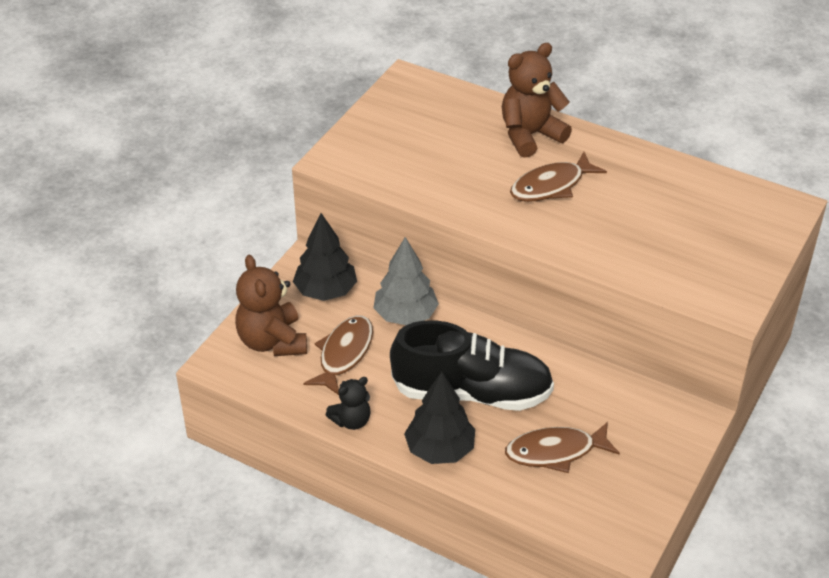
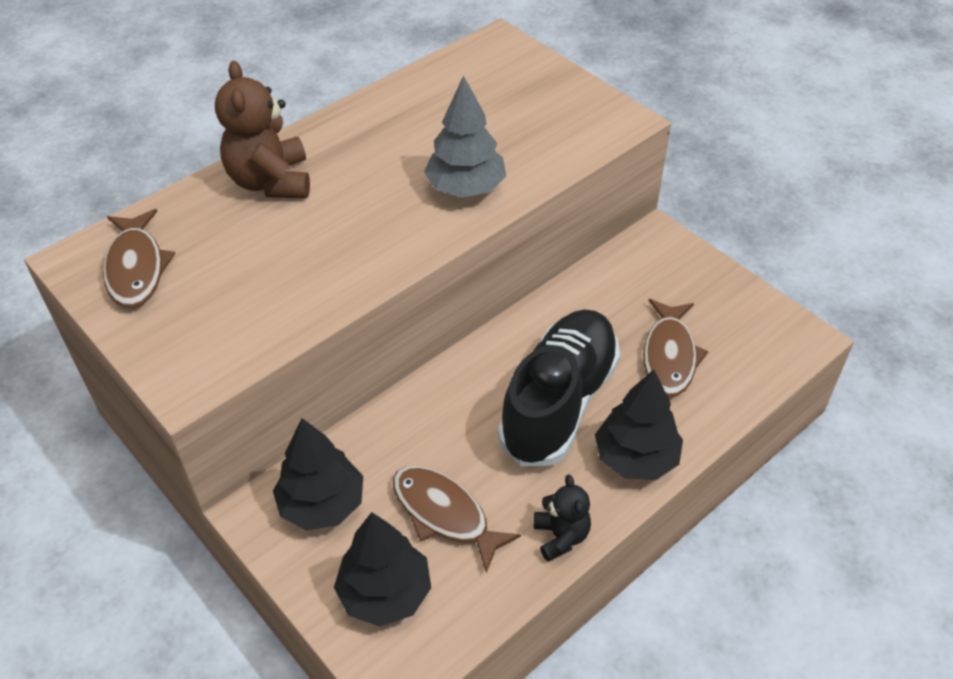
camera: 70 degrees left, 5 degrees up
(272, 341) = (385, 593): brown teddy bear -> black tree
(405, 315) = (407, 430): grey tree -> grey tree (465, 188)
(551, 186) = (370, 190): brown fish -> brown fish (136, 268)

